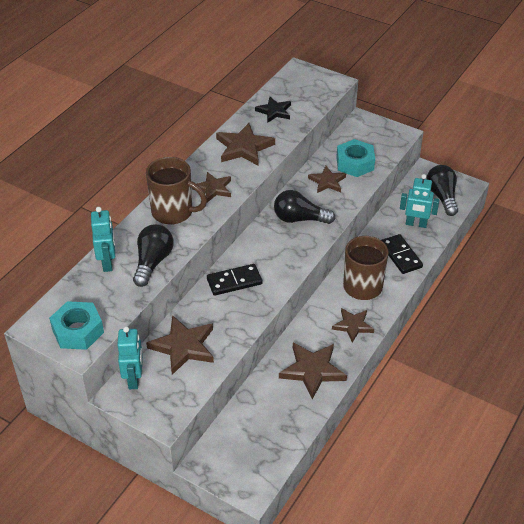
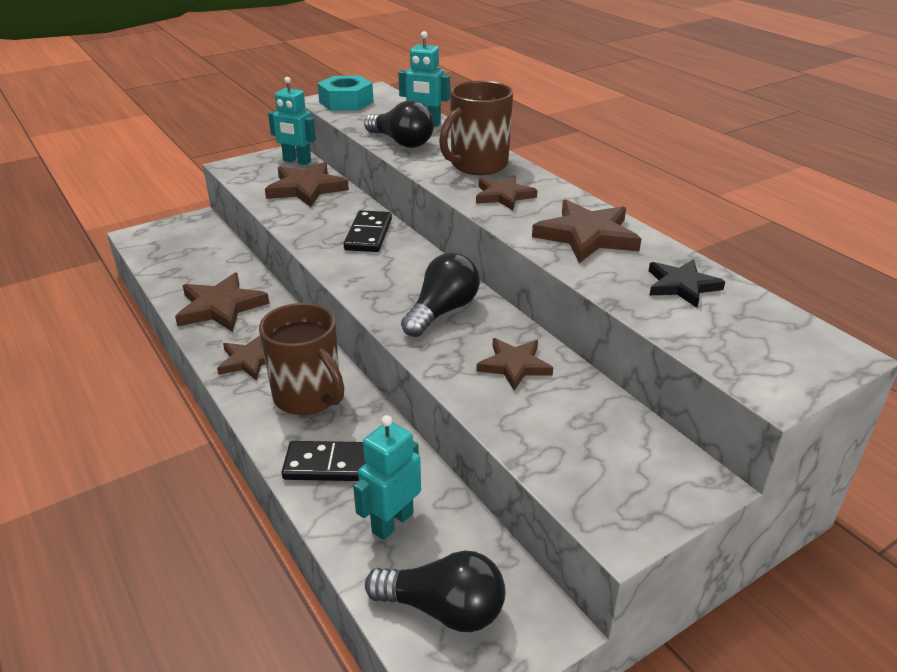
camera: 115 degrees right, 10 degrees down
(355, 163) = (548, 416): turquoise nut -> none

